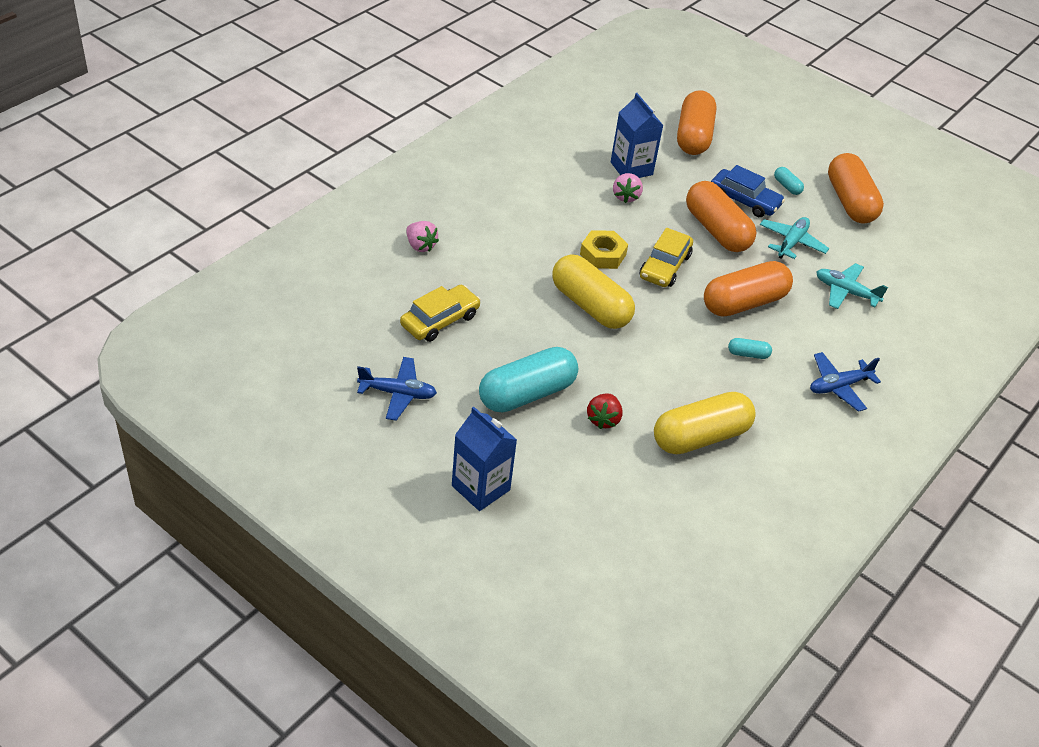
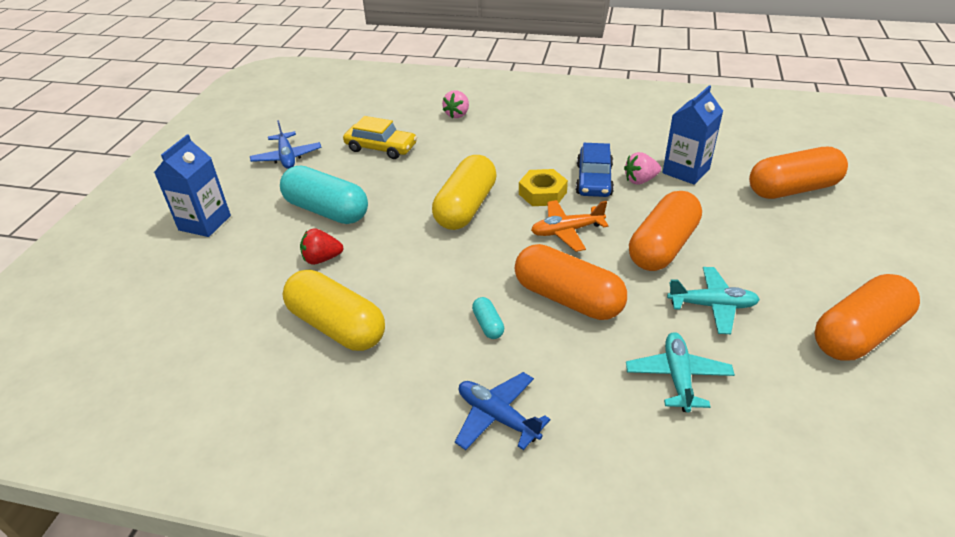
camera: 70 degrees right, 5 degrees down
(664, 266) = (566, 231): yellow car -> orange plane
(744, 200) = (738, 251): blue car -> blue car (594, 180)
(787, 186) = (808, 274): turquoise capsule -> none

